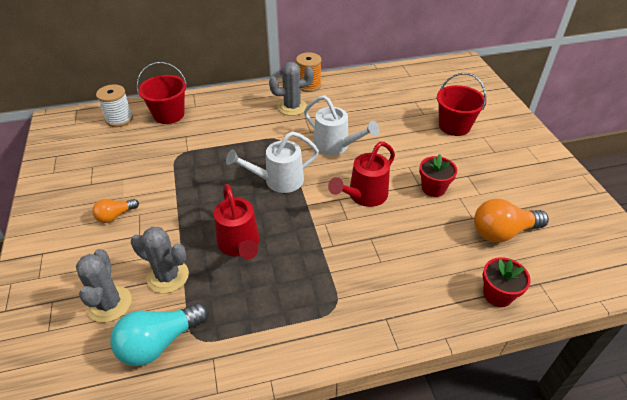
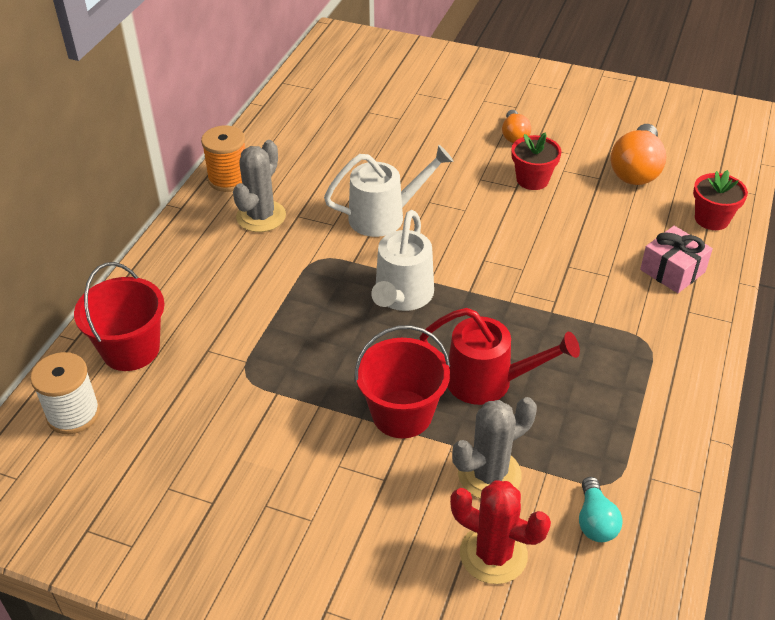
camera: 55 degrees left, 0 degrees up
(109, 304) = (493, 554): grey cactus -> red cactus
(115, 216) = (318, 494): orange light bulb -> orange light bulb (514, 135)
(159, 342) = (595, 521): turquoise light bulb -> turquoise light bulb, size x0.57
(363, 196) = (497, 238): red watering can -> none
(418, 293) = (672, 271): none -> pink gift
(454, 126) = (445, 109): red bucket -> red bucket (402, 414)

